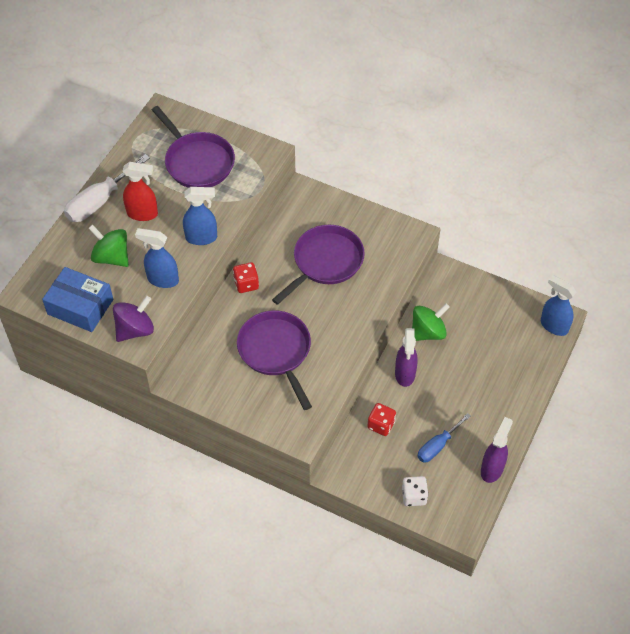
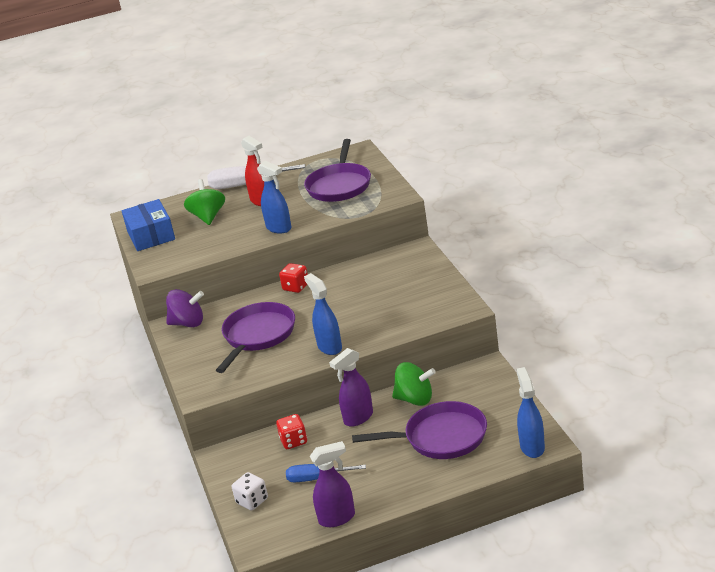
camera: 50 degrees right, 25 degrees down
(135, 329) = (163, 261): purple spinning top -> purple spinning top (188, 323)
(162, 279) = (220, 241): blue spray bottle -> blue spray bottle (329, 347)
(325, 262) = (370, 298): purple pan -> purple pan (441, 437)

